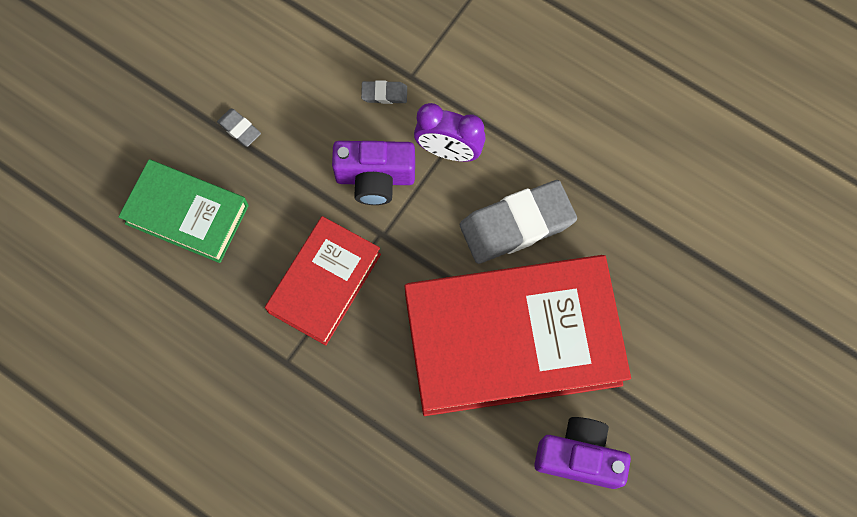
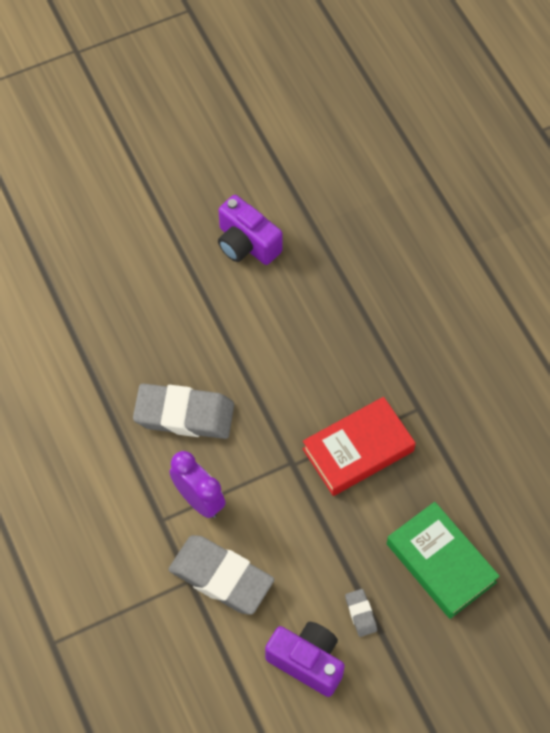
camera: 150 degrees left, 10 degrees down
(375, 178) = (271, 509): purple camera -> purple camera (307, 661)
(384, 94) = (221, 577): grey eraser -> grey eraser, size x2.30
(512, 339) = (242, 338): red book -> none

